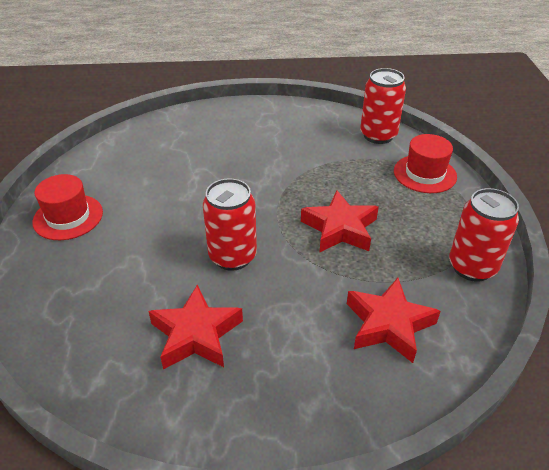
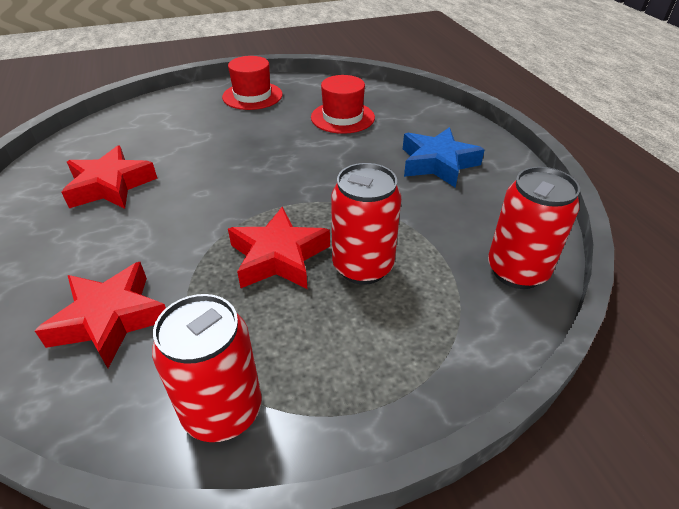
camera: 75 degrees right, 0 degrees up
(232, 256) = (215, 186): red can -> red can (363, 267)
(255, 135) = (437, 163): none -> blue star
(424, 174) = (443, 337): red hat -> red hat (342, 117)

